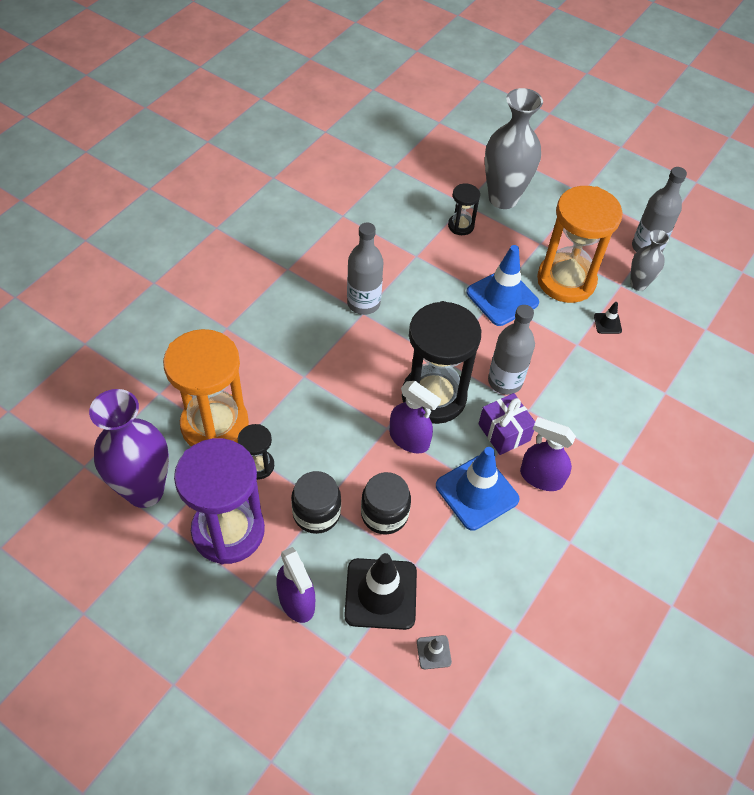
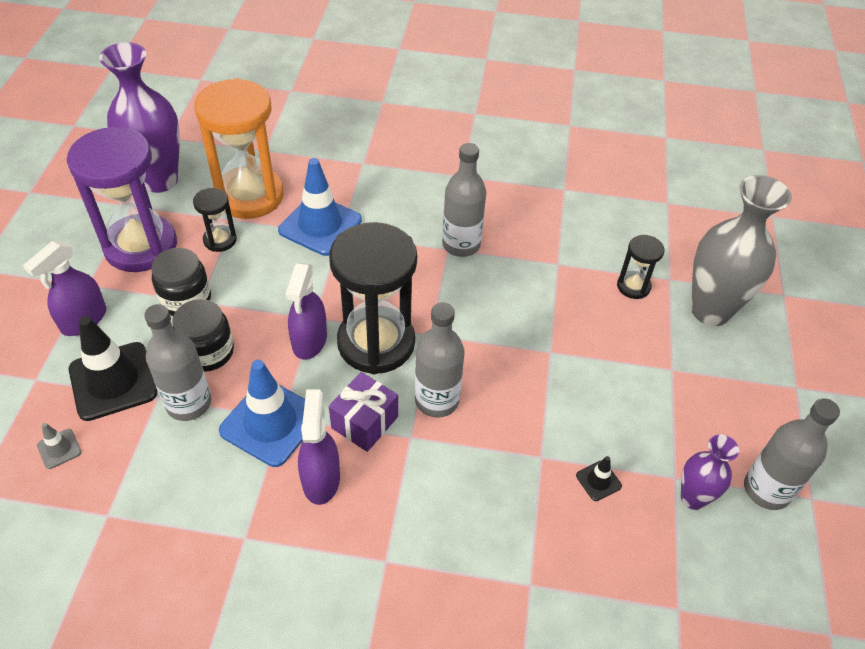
camera: 65 degrees right, 5 degrees down
(431, 543) = (189, 403): none -> grey bottle
(502, 297) = (557, 358): blue traffic cone -> blue traffic cone (320, 225)
(566, 280) = (633, 414): orange hourglass -> none
(638, 284) = (692, 498): grey vase -> purple vase

